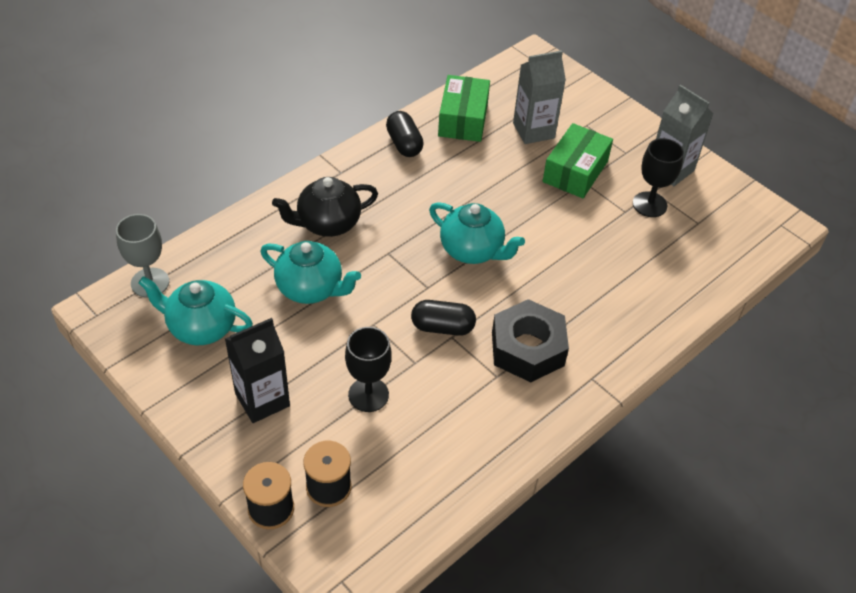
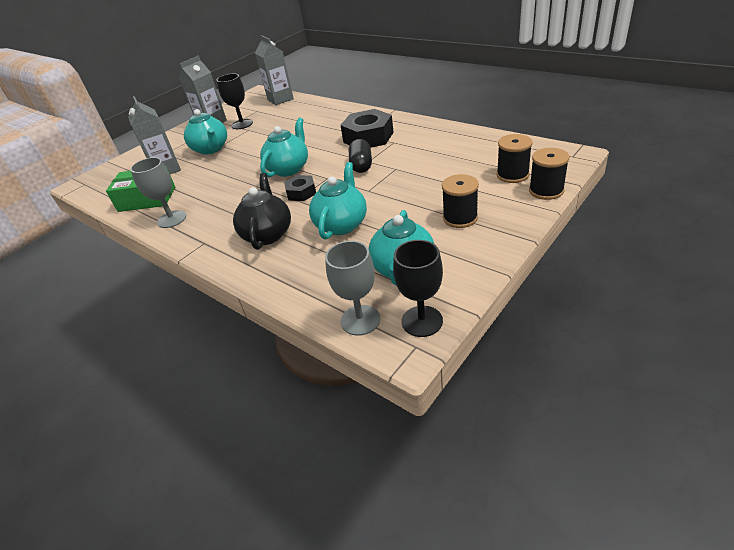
camera: 90 degrees left, 10 degrees down
(262, 400) = (460, 218): black carton -> black spool
(327, 224) = (267, 234): black teapot -> black teapot turned 150 degrees counterclockwise
(368, 395) = (431, 178): black goblet -> black goblet (422, 321)
(402, 258) = (301, 193): none -> black nut
(404, 144) = (172, 219): black capsule -> grey goblet
(575, 171) = (211, 149): green box -> turquoise teapot
(735, 254) = (280, 99): none -> grey carton

